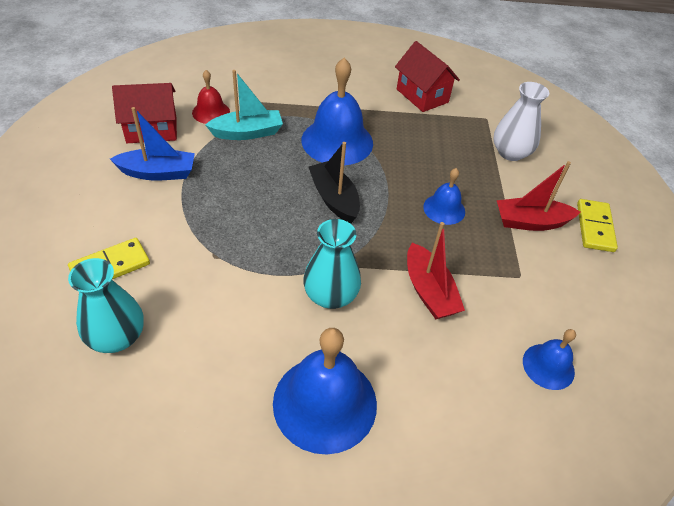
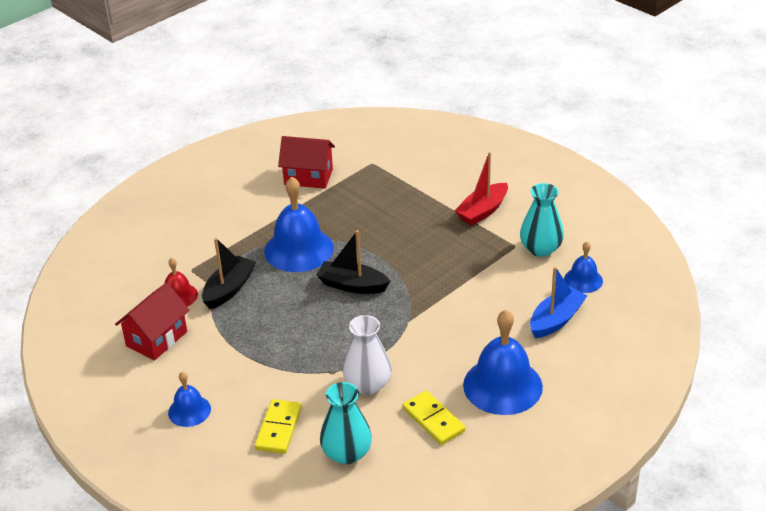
camera: 40 degrees left, 10 degrees down
(158, 173) = (212, 359): blue boat -> blue boat (556, 320)
(247, 133) = (229, 289): turquoise boat -> black boat
(330, 295) = (430, 337): turquoise vase -> turquoise vase (540, 249)
(429, 291) = (479, 292): red boat -> none
(444, 209) = (425, 241): blue bell -> blue bell (189, 410)
(510, 153) = (417, 176): white vase -> white vase (368, 384)
(594, 227) = (519, 187): yellow domino -> yellow domino (433, 420)

